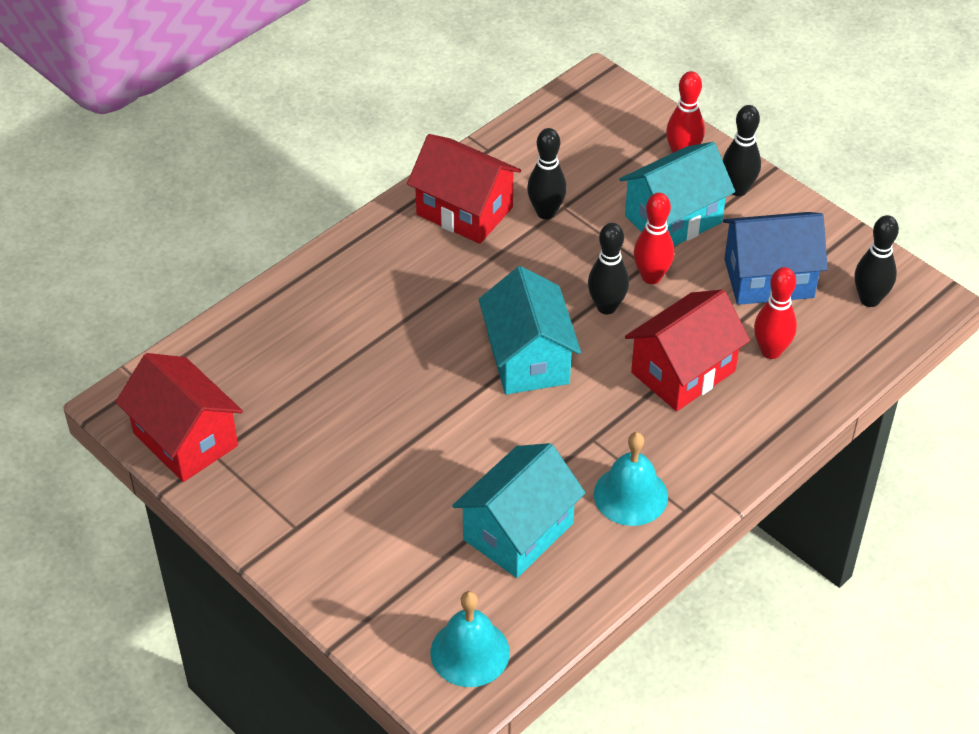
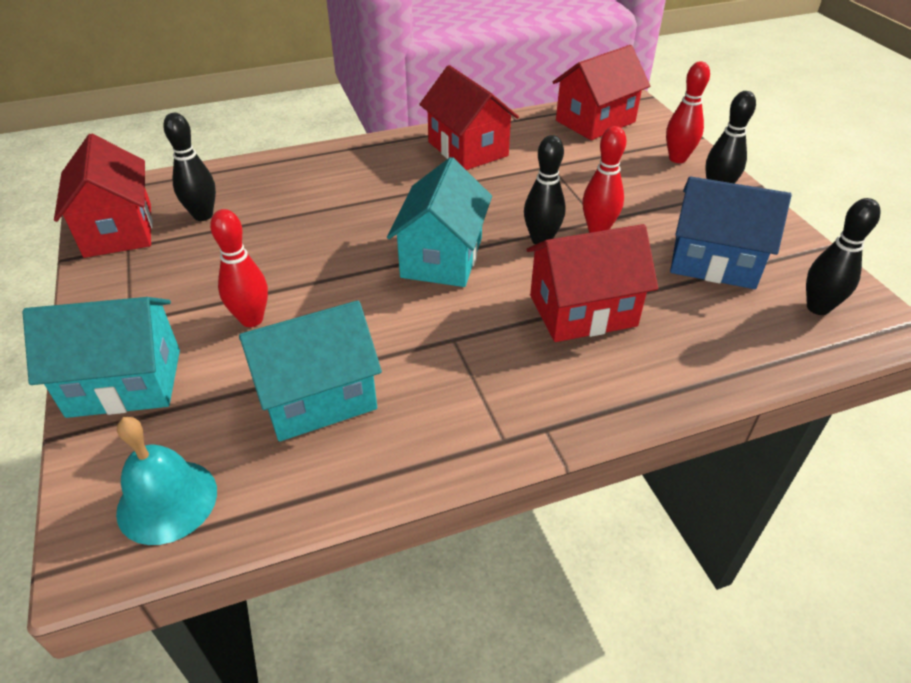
camera: 25 degrees right, 5 degrees down
(546, 212) = (533, 165): black bowling pin -> black bowling pin (203, 215)
(574, 125) = (595, 121): none -> red house
(630, 495) = (455, 403): turquoise bell -> none
(673, 219) = (643, 196): turquoise house -> turquoise house (125, 382)
(771, 351) = (686, 320): red bowling pin -> red bowling pin (251, 319)

